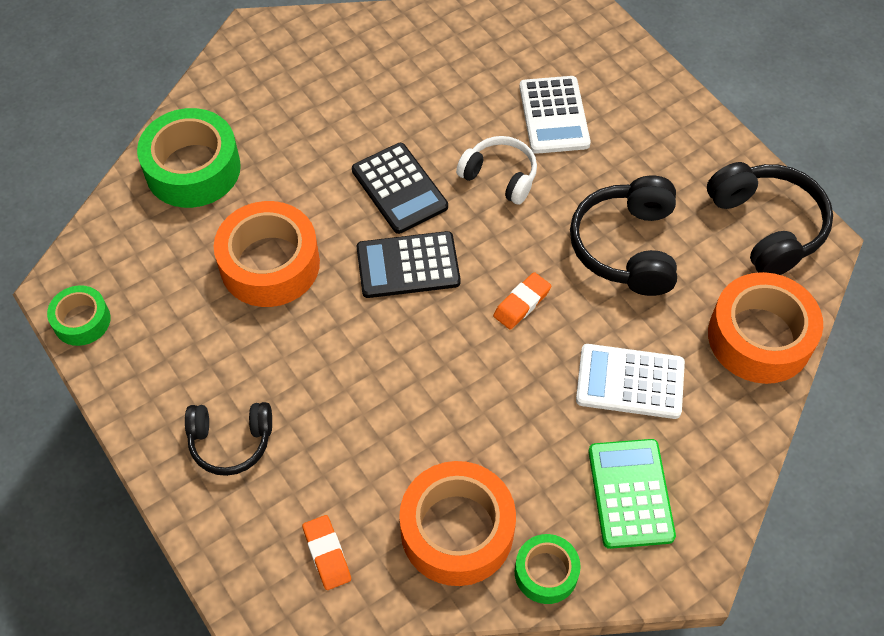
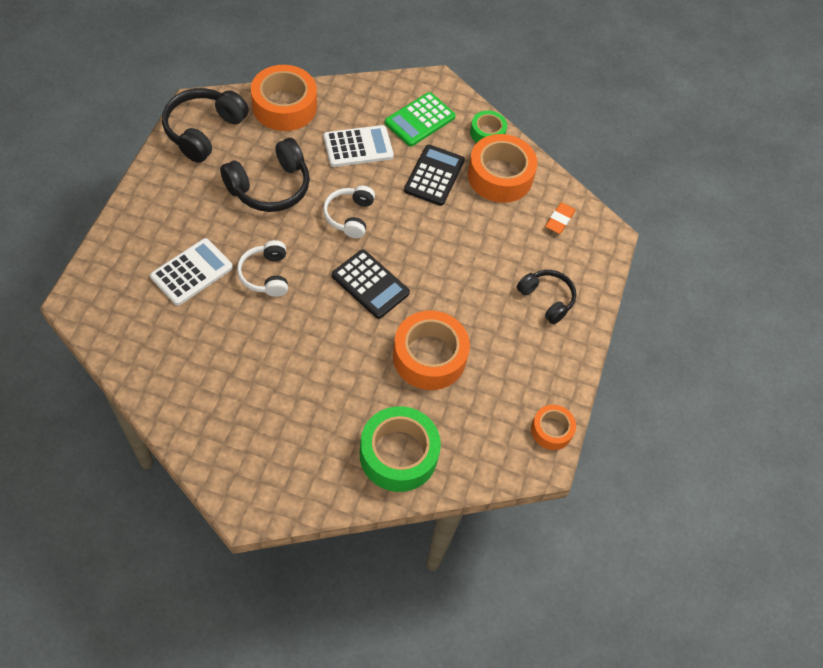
camera: 135 degrees left, 0 degrees up
(82, 321) = (551, 430): green tape -> orange tape
(399, 189) = (318, 323): black calculator -> black calculator (434, 175)
(522, 303) = (349, 216): orange eraser -> white headphones
(630, 382) = (358, 147): white calculator -> white calculator turned 75 degrees counterclockwise

